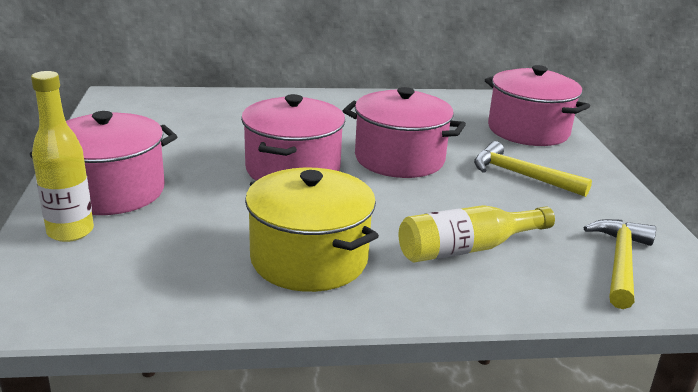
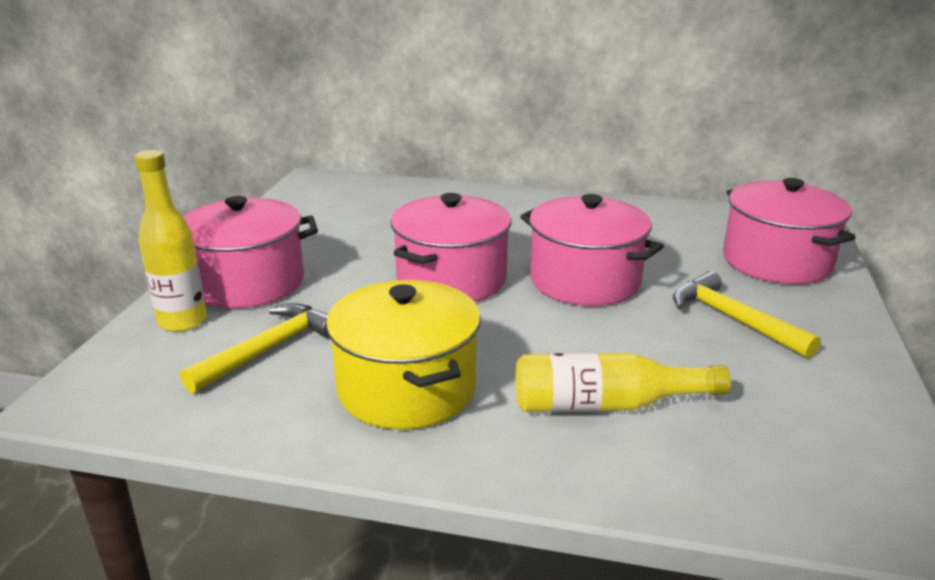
camera: 20 degrees right, 0 degrees up
(620, 262) = (809, 456): yellow hammer -> yellow hammer (268, 349)

